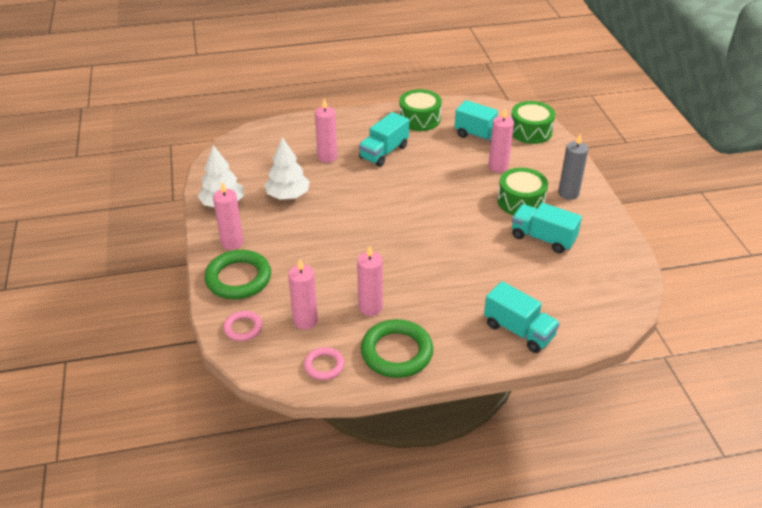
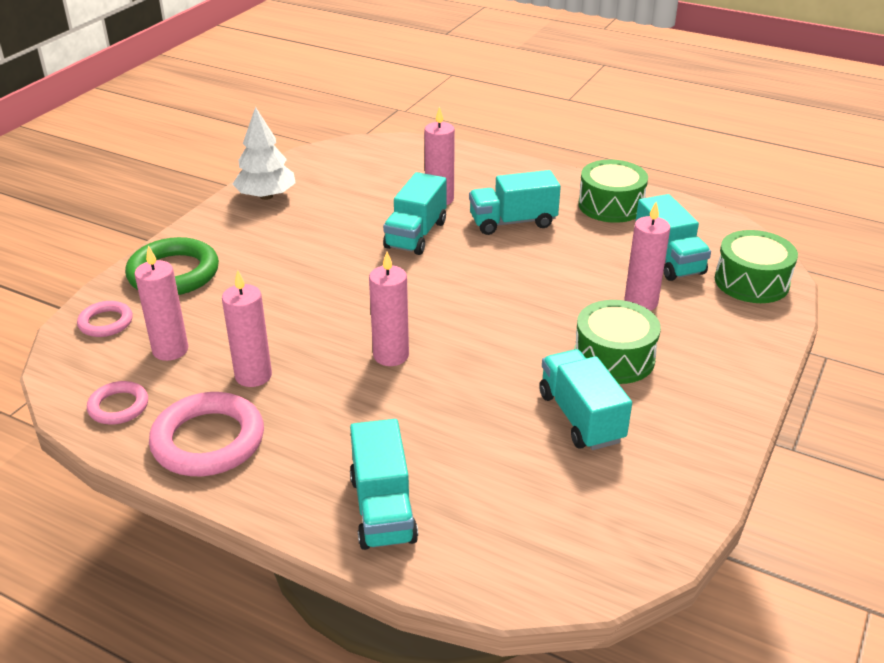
camera: 40 degrees right, 5 degrees down
(232, 243) = (219, 237): pink candle -> pink candle (391, 355)
(288, 195) = (340, 218): white tree -> none
(343, 184) = (416, 235): none -> turquoise truck
(396, 352) = (208, 440): green ring -> pink ring
(568, 193) = (701, 382): grey candle -> none

